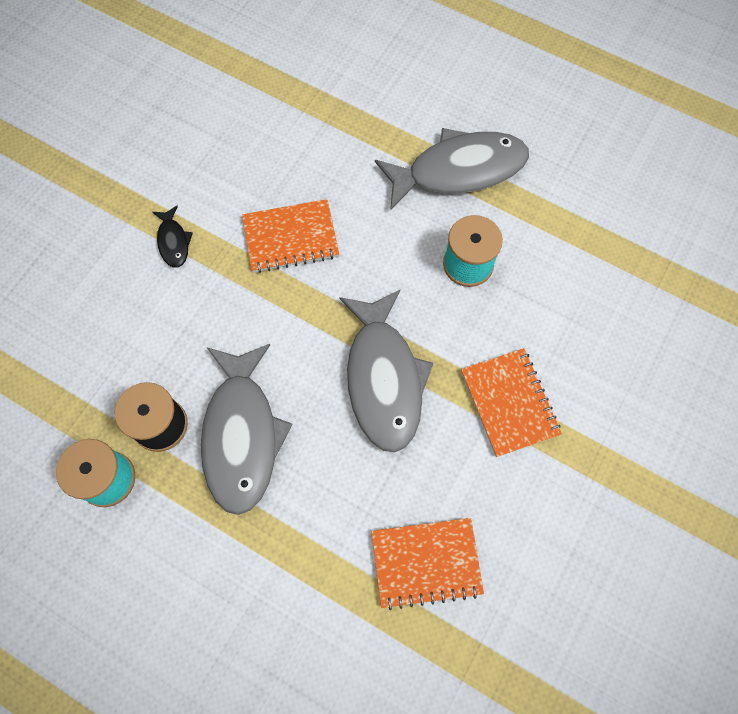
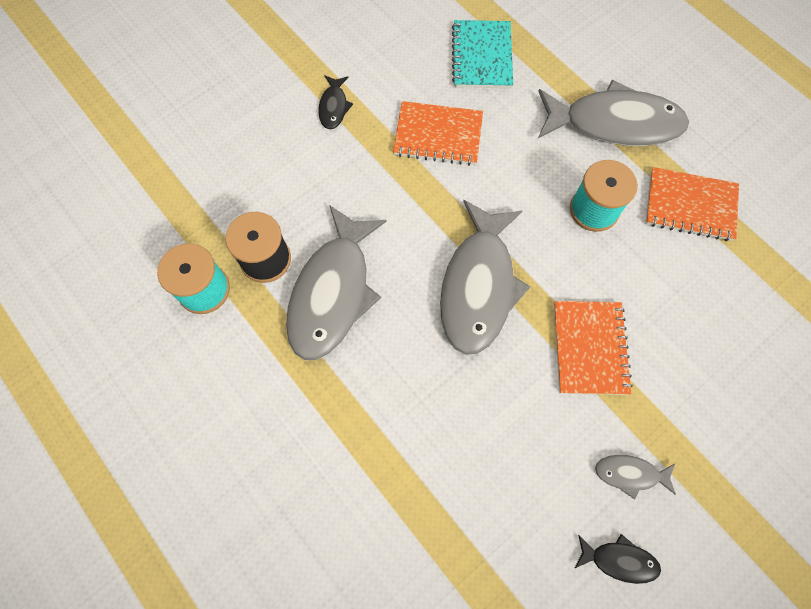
camera: 20 degrees right, 0 degrees up
(306, 141) = (482, 56): none -> turquoise notebook
(426, 563) = (459, 466): orange notebook -> orange notebook (690, 206)
(585, 510) = (630, 474): none -> grey fish
(603, 595) = (619, 560): none -> black fish

